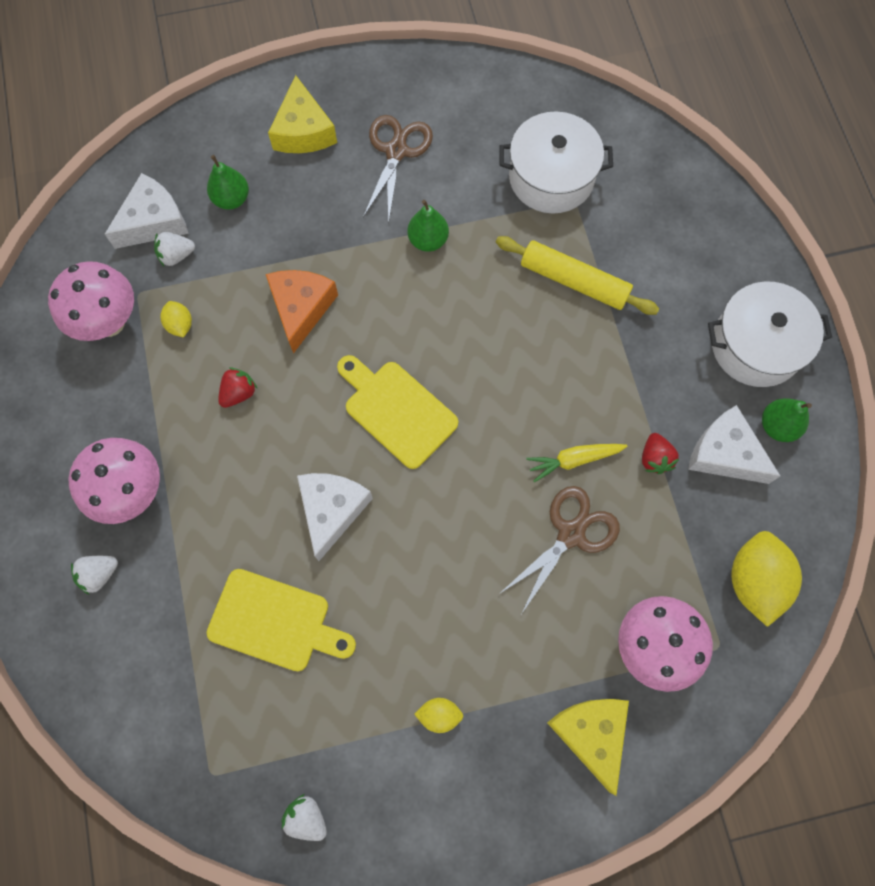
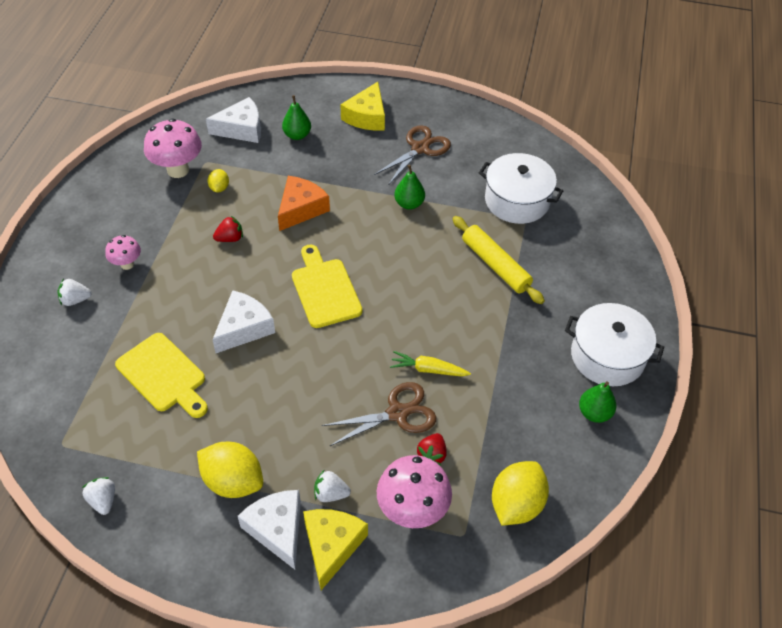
camera: 25 degrees right, 20 degrees down
(132, 492) = (127, 264): pink mushroom -> pink mushroom, size x0.56
(176, 255) = (243, 151): white strawberry -> white strawberry (330, 493)
(439, 715) = (233, 481): yellow lemon -> yellow lemon, size x2.00
(655, 458) = (488, 393): red strawberry -> red strawberry (432, 455)
(724, 453) = (543, 413): white cheese -> white cheese (277, 529)

